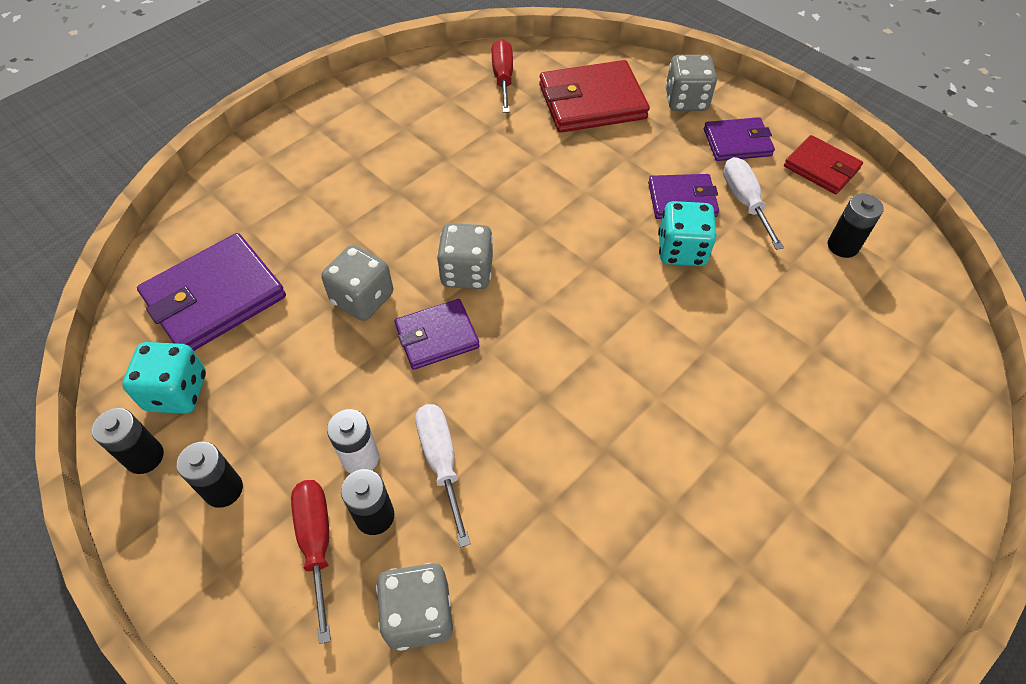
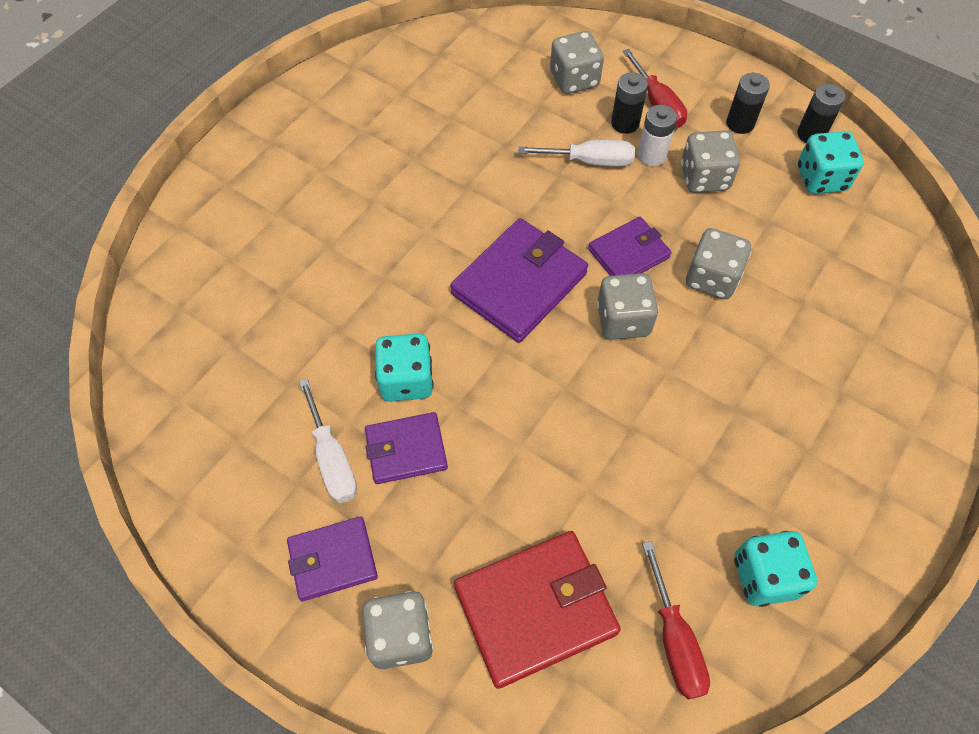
camera: 170 degrees right, 5 degrees up
(215, 297) = (848, 259): purple wallet -> purple wallet (519, 284)
(311, 415) = (704, 178): none -> grey dice
(428, 98) = (765, 576): none -> turquoise dice
(441, 462) = (590, 161): white screwdriver -> white screwdriver turned 60 degrees counterclockwise
(821, 168) = (228, 531): red wallet -> none
(842, 246) = (229, 413): black battery -> none

